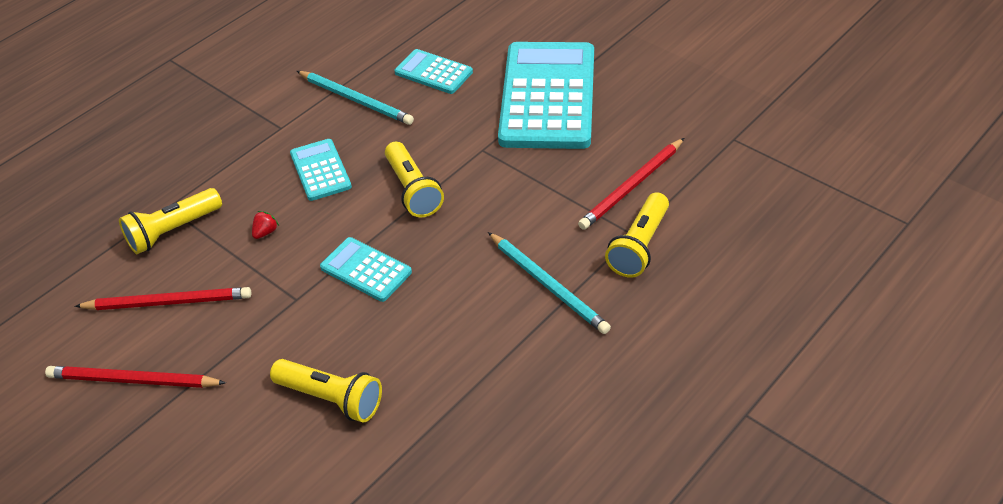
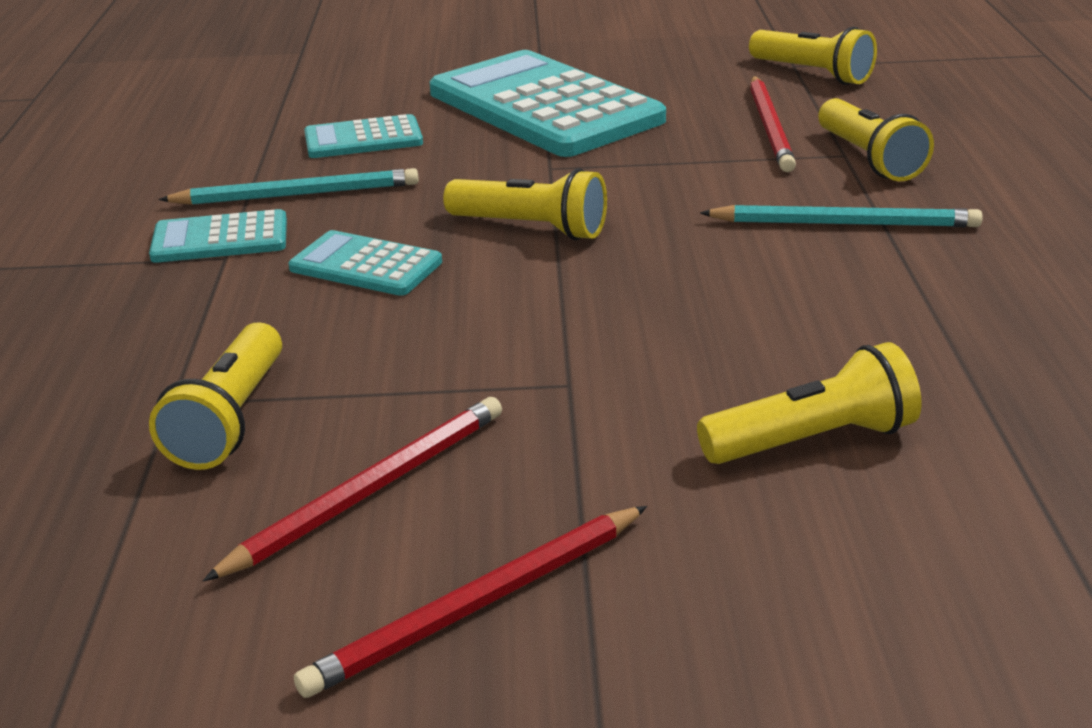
camera: 45 degrees left, 15 degrees down
(265, 232) = (394, 350): red strawberry -> none
(366, 270) = (610, 313): turquoise calculator -> turquoise calculator (220, 239)
(730, 154) = (812, 74): none -> yellow flashlight

